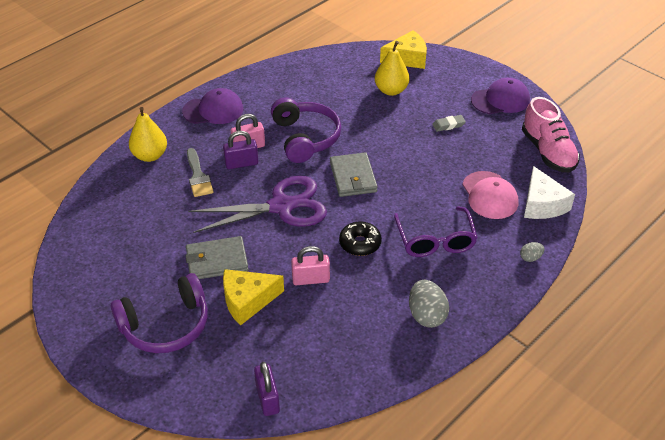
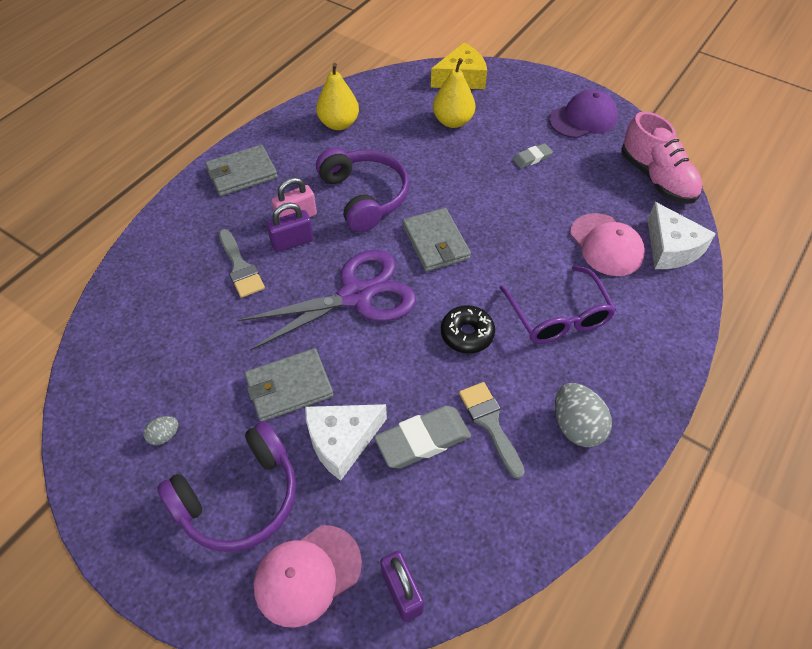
camera: 10 degrees left, 10 degrees up
(150, 155) = (172, 246): yellow pear -> yellow pear (339, 124)
(203, 378) = (307, 575): none -> pink cap
(213, 110) = (242, 173): purple cap -> grey wallet
(247, 300) = (342, 441): yellow cheese -> white cheese
(307, 308) = (423, 440): none -> grey eraser
(311, 279) = (417, 396): pink padlock -> none
(361, 304) = (490, 423): none -> grey brush
(530, 258) = (679, 323): grey egg -> grey egg (164, 435)

